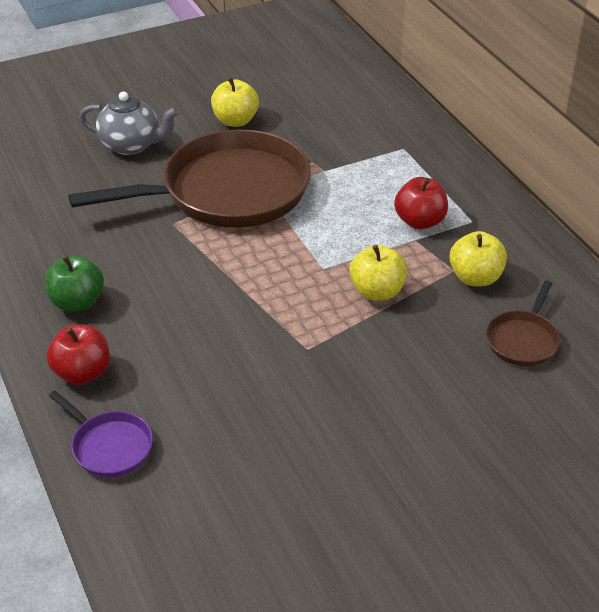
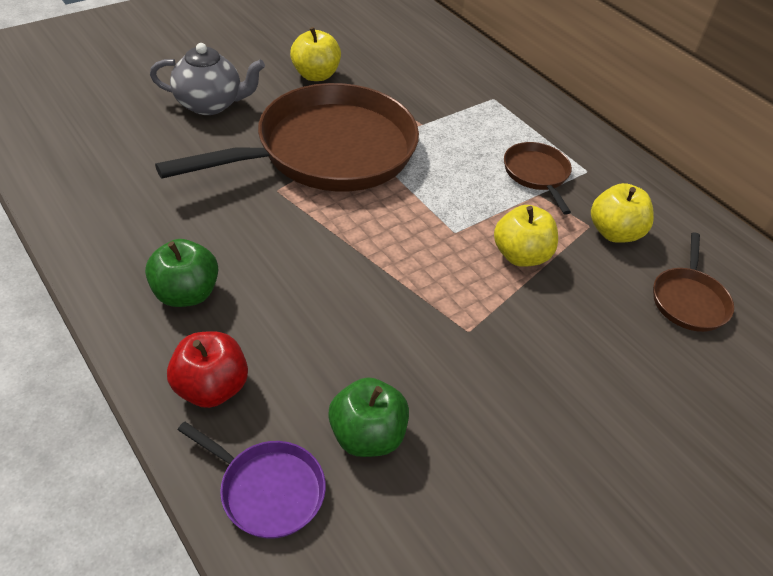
camera: 15 degrees left, 5 degrees up
(197, 418) = (367, 435): none -> green apple
(420, 221) = (536, 174): red apple -> brown pan

